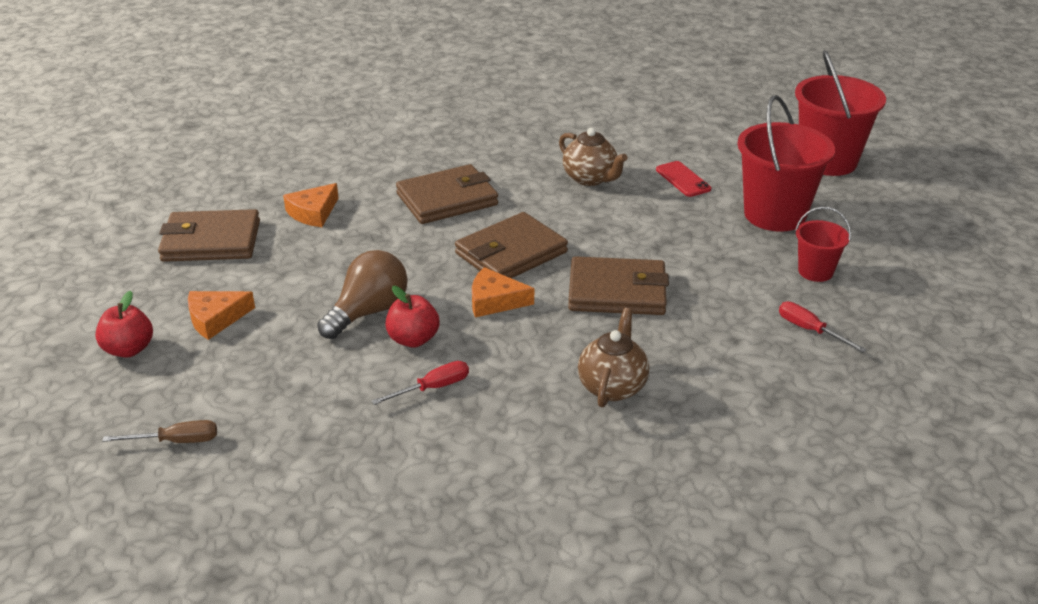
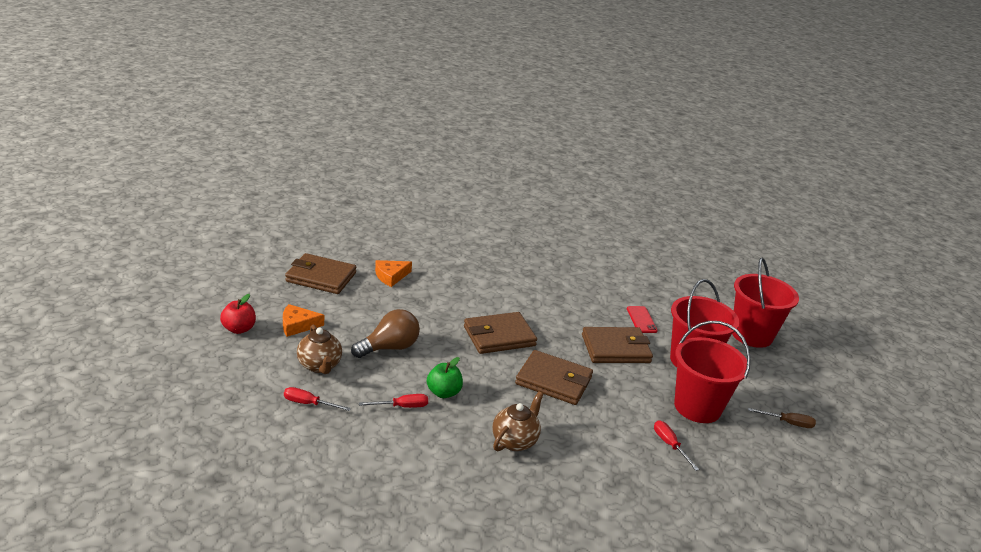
camera: 15 degrees right, 5 degrees down
(176, 441) = (236, 392): brown screwdriver -> brown screwdriver (788, 423)
(296, 425) = (308, 404): none -> red screwdriver
(413, 339) = (407, 373): red apple -> none
(447, 199) = (478, 290): brown wallet -> brown wallet (615, 349)
(479, 351) = (443, 392): none -> green apple
(495, 301) = (471, 364): orange cheese -> none
(590, 178) = (579, 302): brown teapot -> brown teapot (319, 366)
(815, 271) = (697, 407): red bucket -> red bucket, size x1.92

